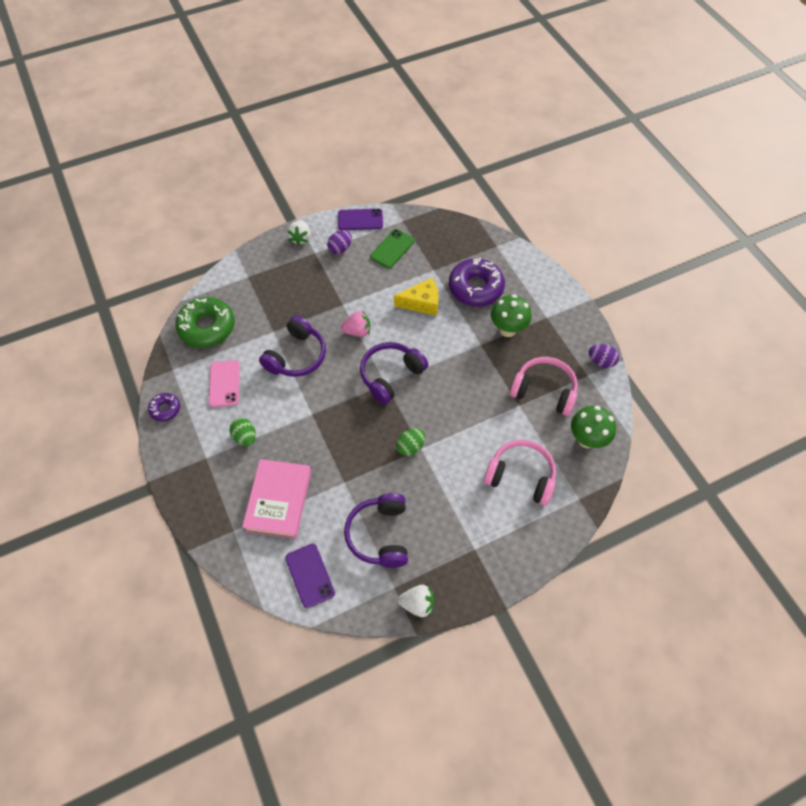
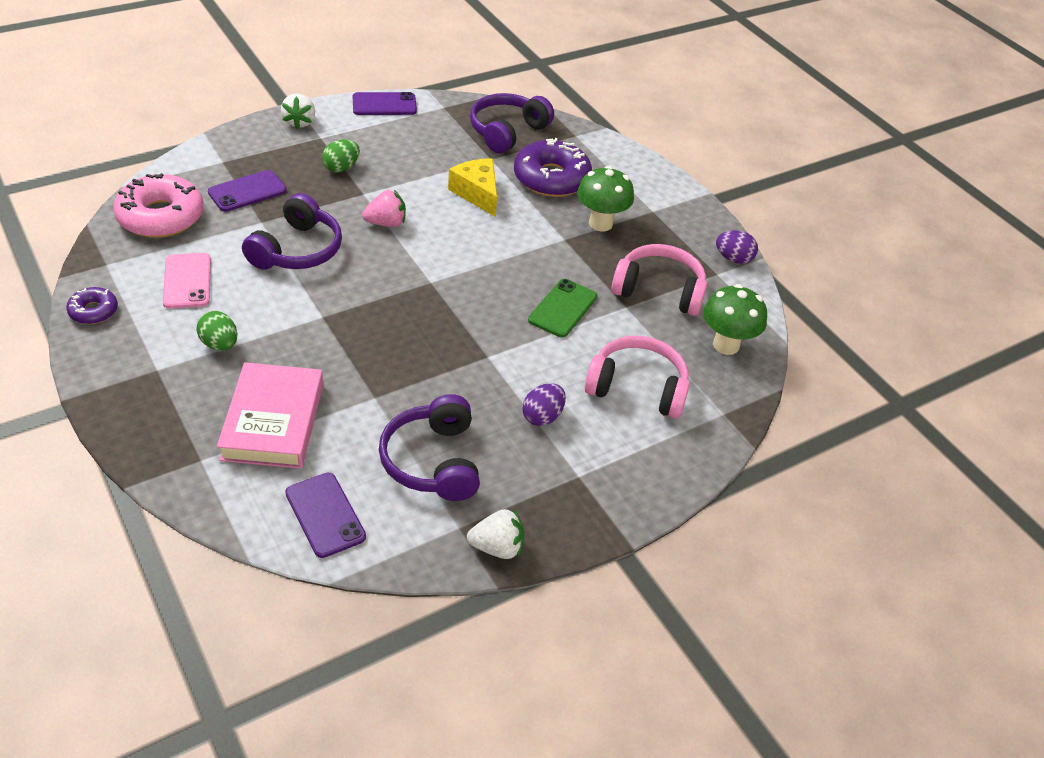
camera: 10 degrees left, 15 degrees down
(207, 327) = (161, 216): green donut -> pink donut
(264, 304) = (247, 191): none -> purple phone
(340, 249) = (357, 134): purple egg -> purple egg (542, 416)
(391, 376) = (438, 273): purple headphones -> purple headphones (507, 132)
(392, 249) = (431, 136): green phone -> green phone (563, 308)
(410, 447) = (472, 354): green egg -> green egg (341, 168)
(422, 303) = (477, 193): yellow cheese -> yellow cheese turned 105 degrees counterclockwise

